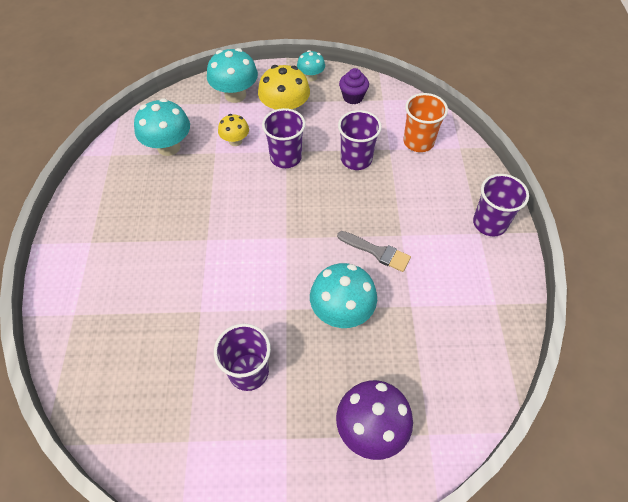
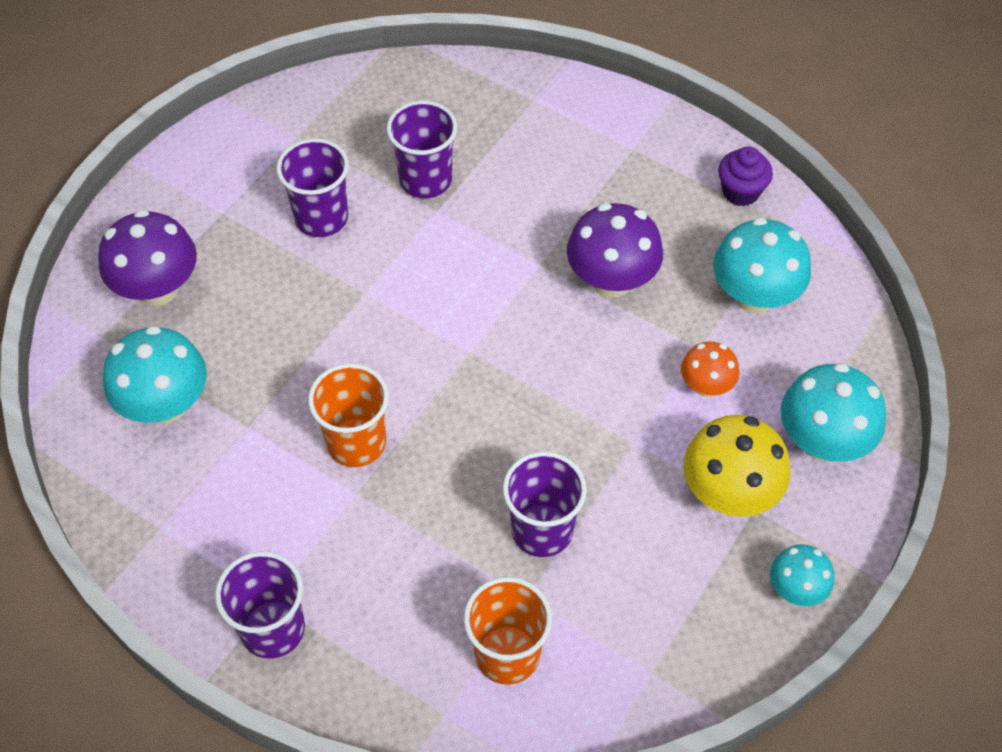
camera: 125 degrees right, 0 degrees up
(197, 204) = (611, 280): none -> purple mushroom
(235, 141) = (706, 386): yellow mushroom -> orange mushroom
(285, 157) = (620, 434): purple cup -> purple cup (425, 180)
(341, 312) = (309, 346): turquoise mushroom -> turquoise mushroom (165, 405)
(353, 97) = (692, 625): purple cupcake -> purple cupcake (740, 192)
(377, 252) = (356, 442): grey brush -> orange cup

